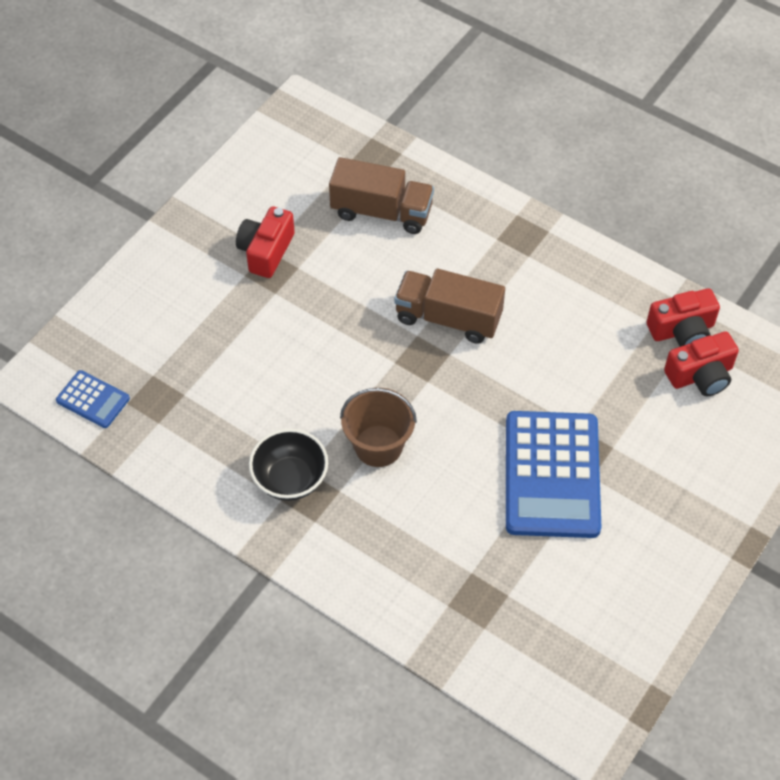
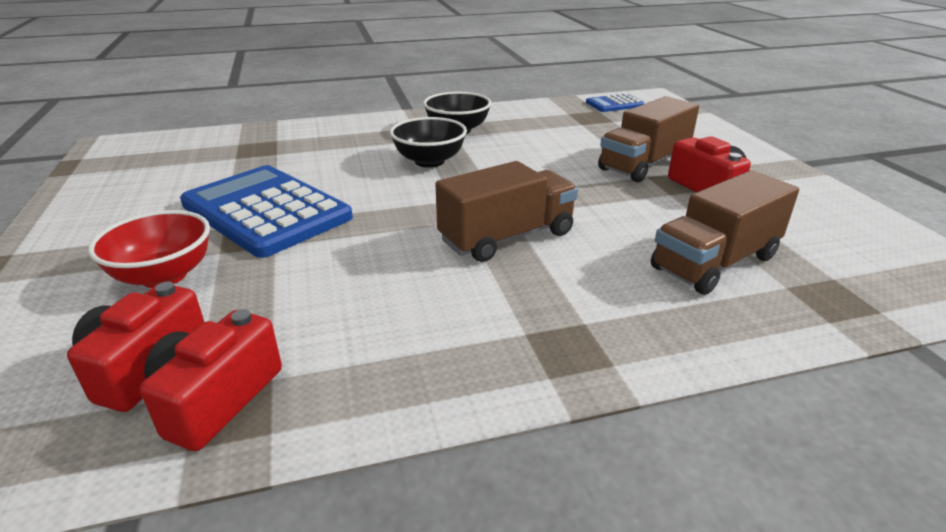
camera: 130 degrees right, 25 degrees down
(252, 304) = (644, 164): none -> brown truck
(378, 446) = (429, 161): brown bucket -> black bowl
(656, 448) = (164, 276): none -> red bowl

